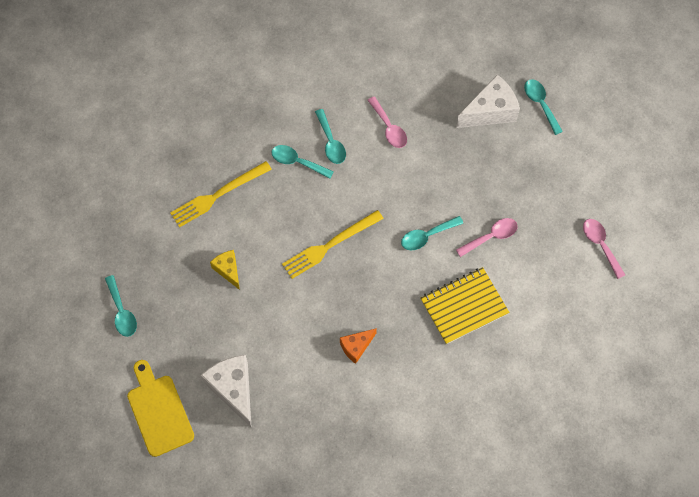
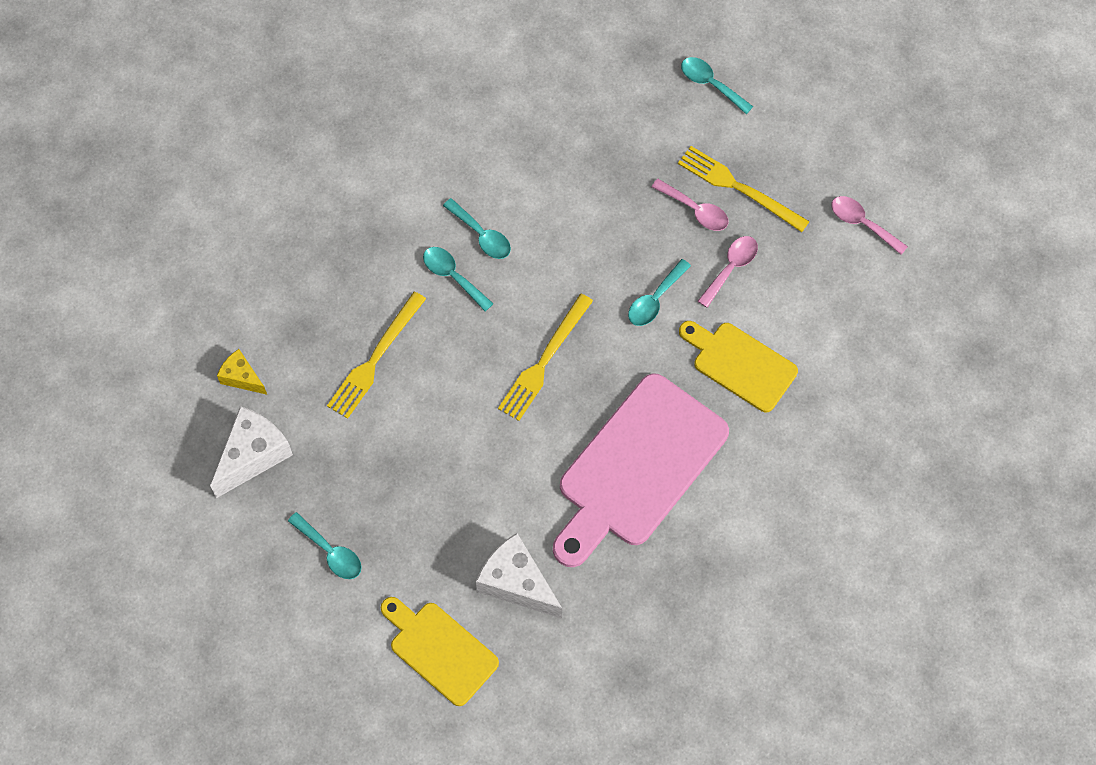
camera: 25 degrees left, 0 degrees up
(228, 270) = (436, 444): yellow cheese -> yellow cheese (242, 377)
(297, 162) = (453, 276): turquoise spoon -> turquoise spoon turned 45 degrees clockwise
(356, 347) = (637, 467): orange cheese -> pink cutting board
(389, 127) = (543, 188): pink spoon -> pink spoon (695, 210)
(464, 306) = (740, 364): yellow notebook -> yellow cutting board
(490, 111) = (655, 118): white cheese -> white cheese (253, 455)
(524, 183) = (738, 188): none -> yellow fork

